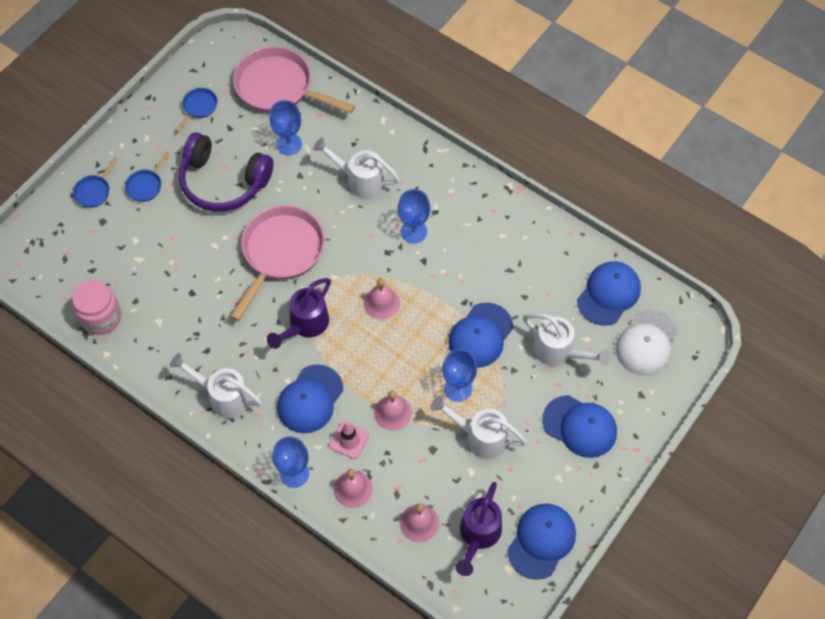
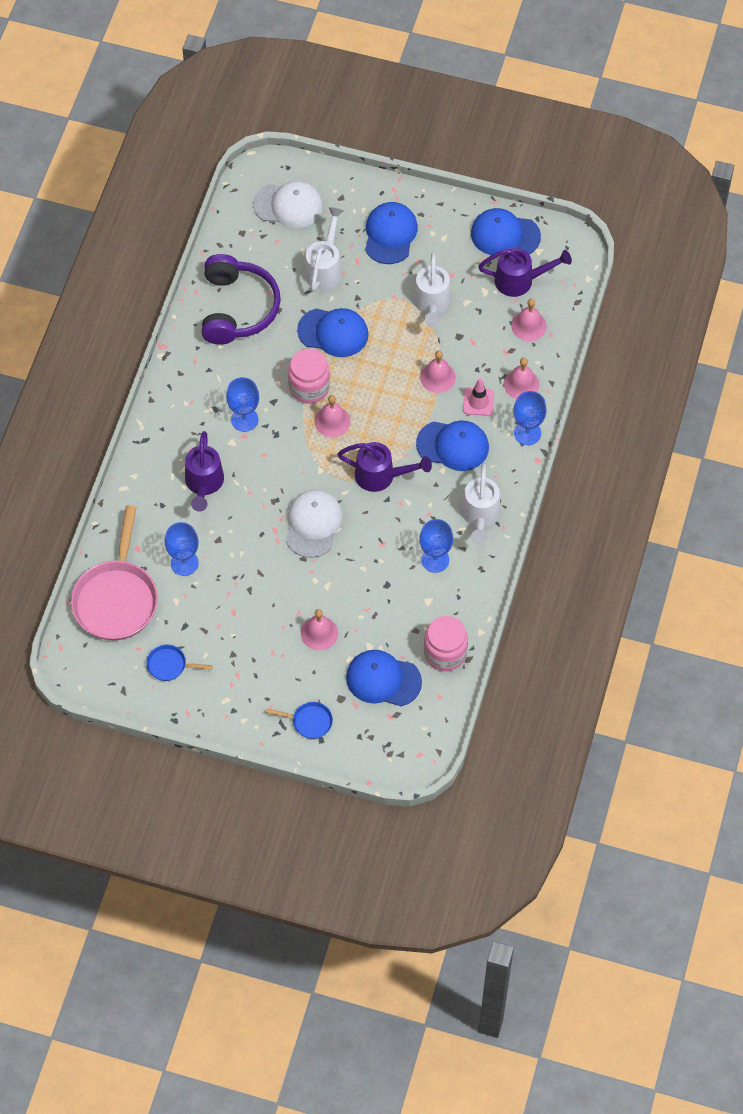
camera: 110 degrees left, 0 degrees up
(146, 185) = (284, 676): blue pan -> none
(171, 224) = (319, 633): none -> pink bell
(223, 182) = (252, 606): purple headphones -> purple headphones (237, 308)
(280, 253) = (313, 524): pink pan -> white cap
(360, 180) = (204, 484): white watering can -> purple watering can
(427, 295) = (309, 387): none -> pink jar
(458, 388) = (393, 334): blue goblet -> blue goblet (435, 560)
(608, 294) = (250, 245): blue cap -> blue cap (383, 679)

